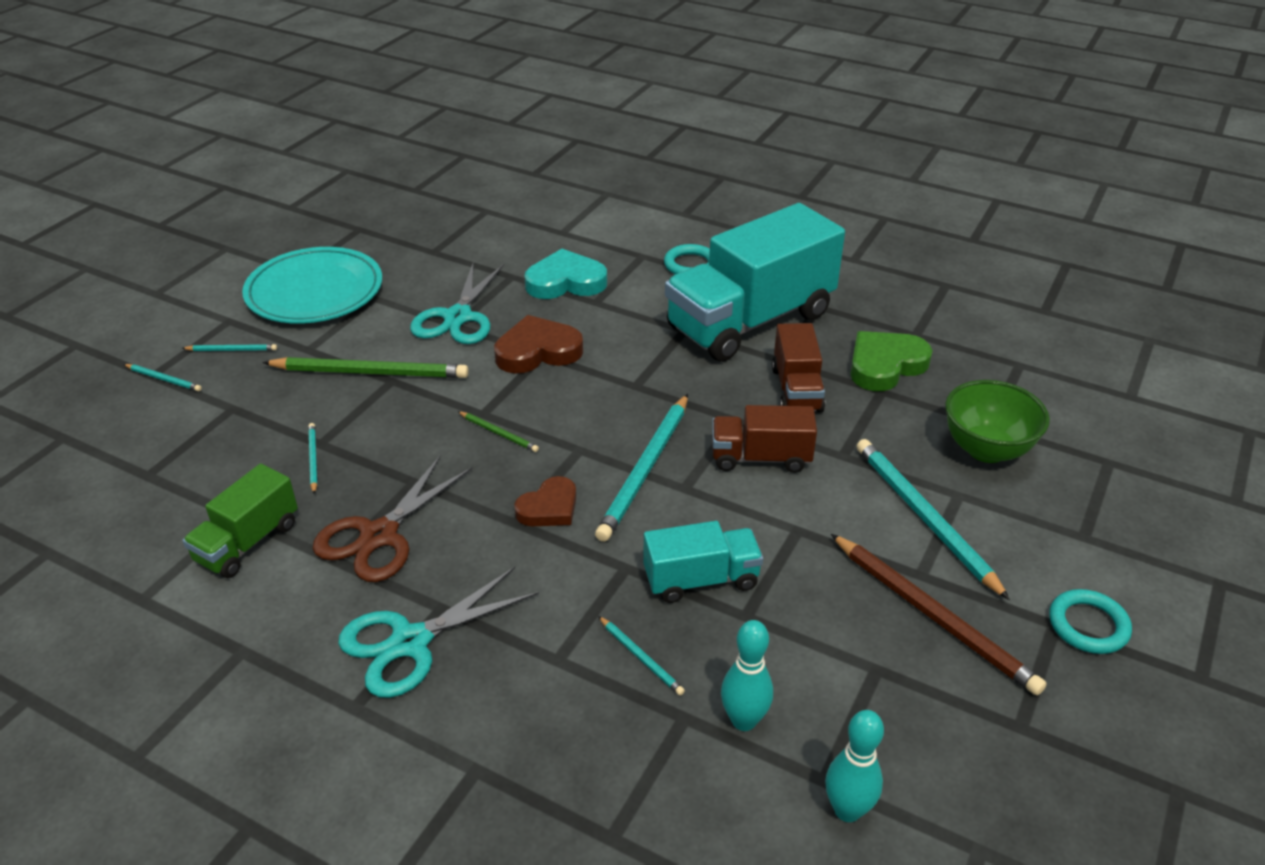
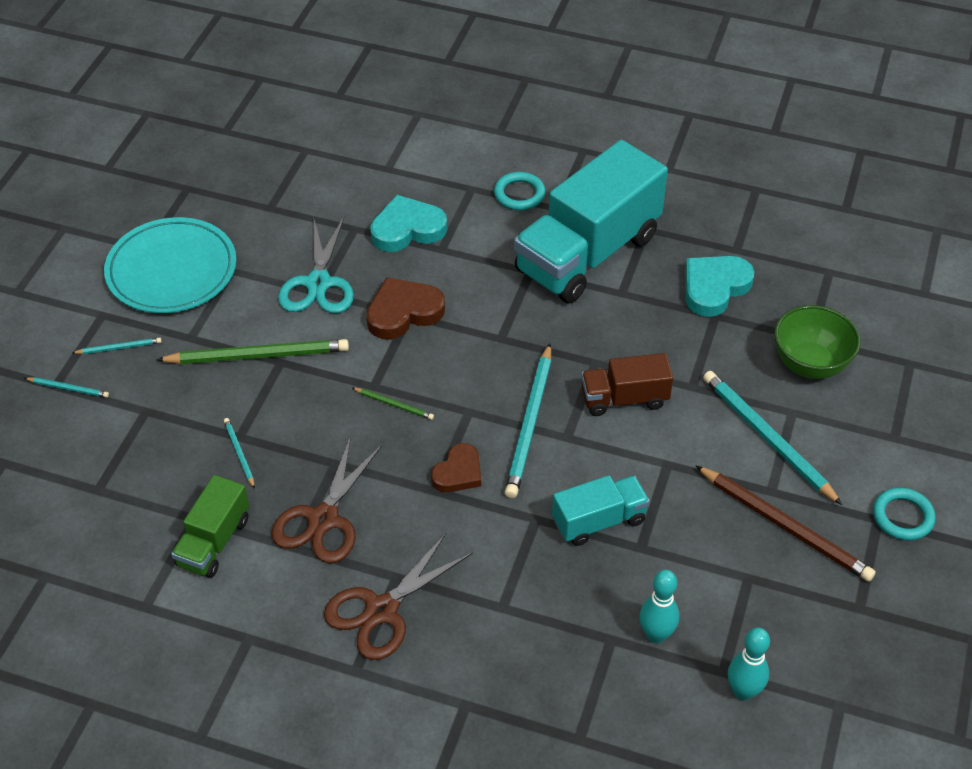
camera: 10 degrees left, 10 degrees up
(410, 642) = (381, 610): turquoise scissors -> brown scissors
(641, 657) = (567, 595): turquoise pencil -> none
(796, 389) = (642, 324): brown truck -> none
(885, 365) = (714, 287): green heart -> turquoise heart

